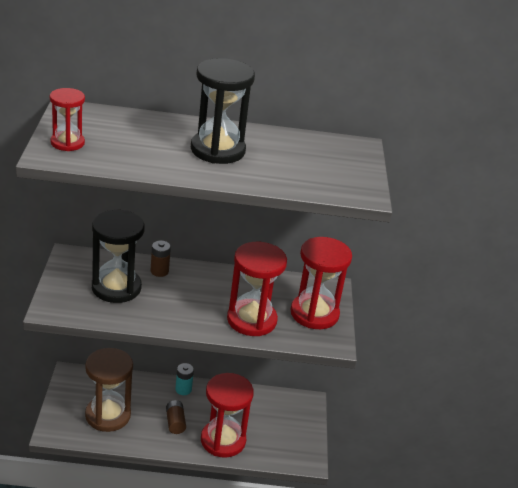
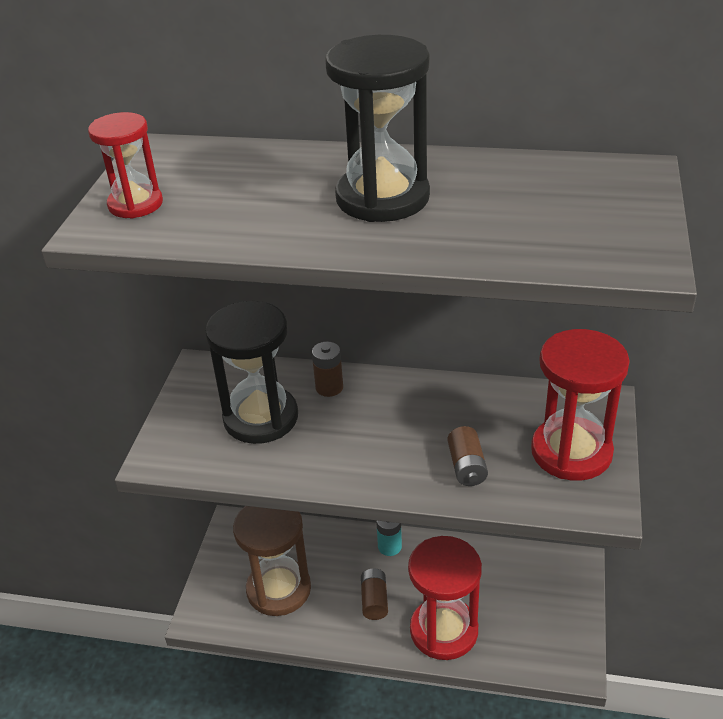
camera: 15 degrees right, 5 degrees up
(251, 320) = (467, 467): red hourglass -> brown battery

